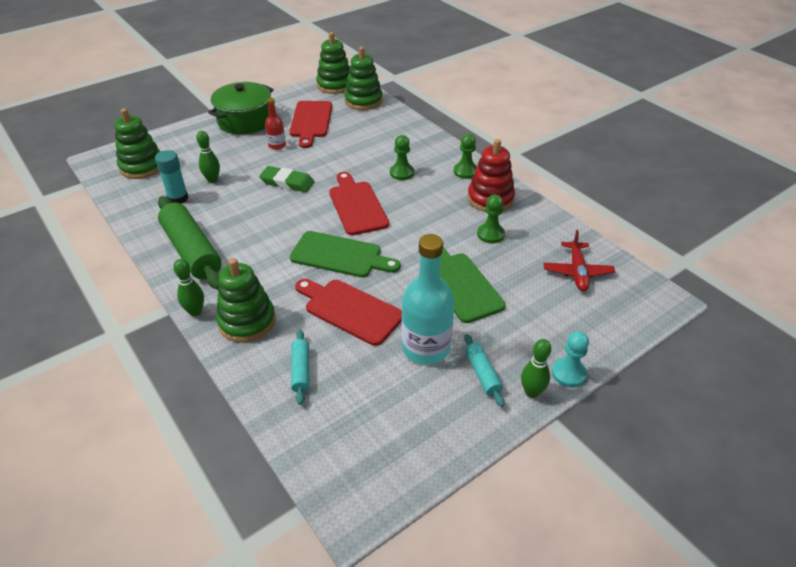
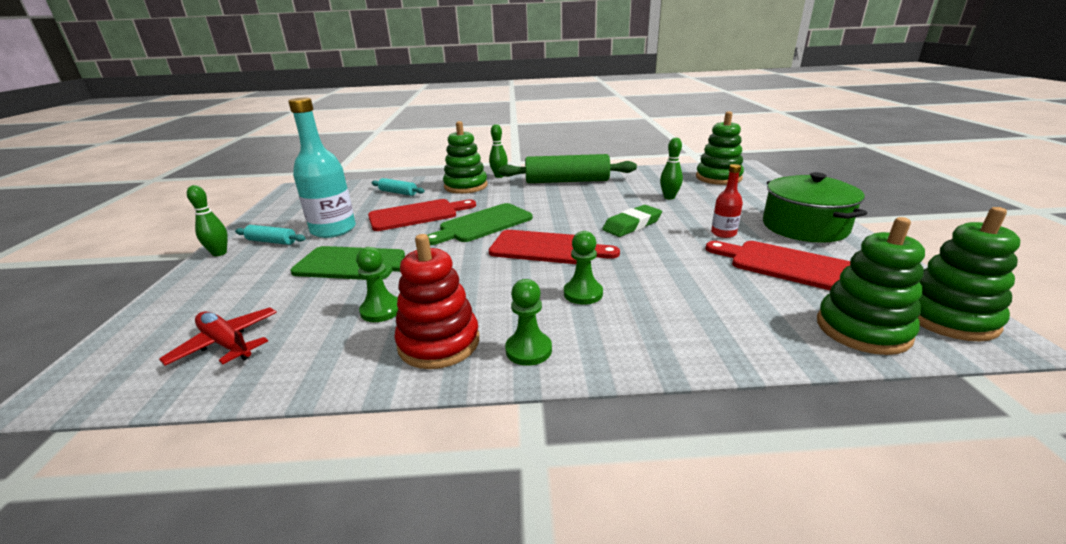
camera: 125 degrees right, 15 degrees down
(178, 198) = (649, 184): turquoise glue stick -> none
(568, 373) = (189, 274): turquoise pawn -> none

